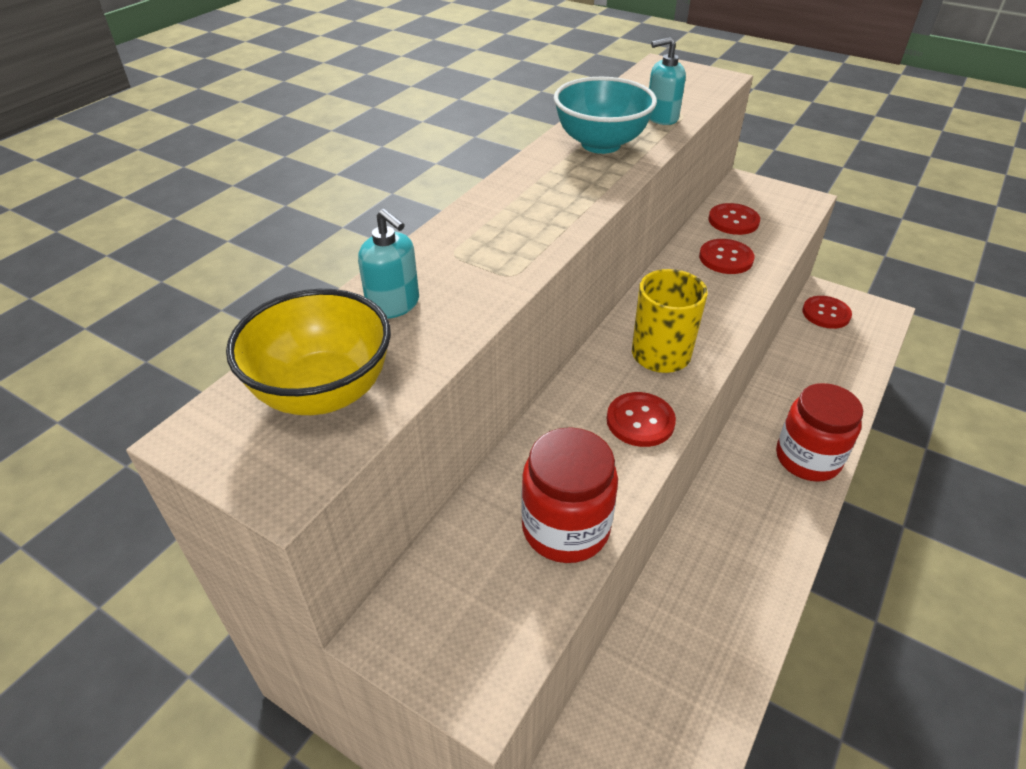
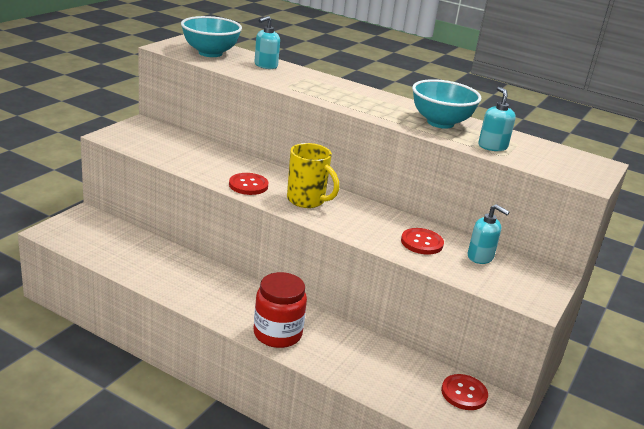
camera: 85 degrees right, 15 degrees down
(323, 392) = (210, 53): yellow bowl -> turquoise bowl
(565, 528) = (180, 158): red jar -> none
(733, 221) = (480, 257): red button -> turquoise soap dispenser

